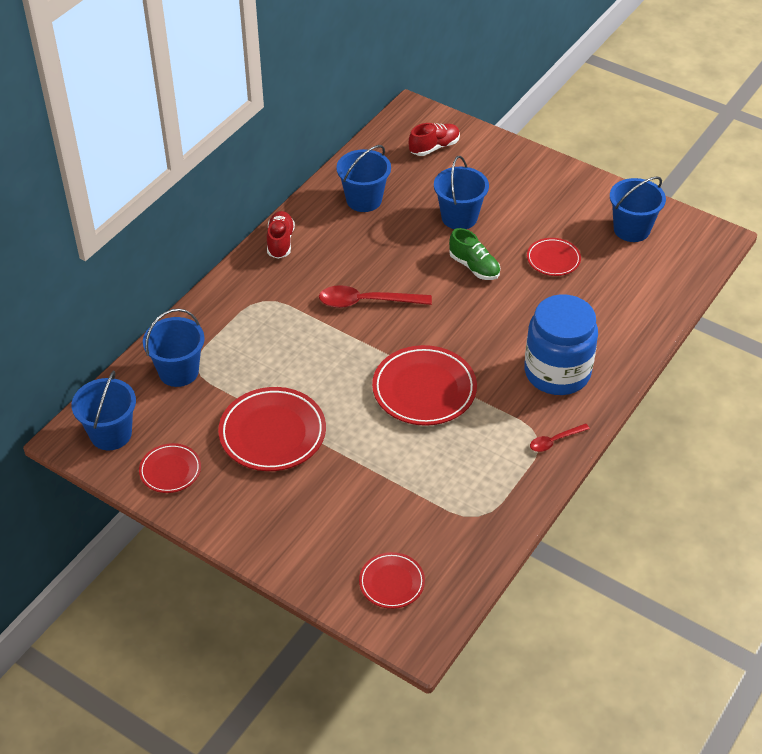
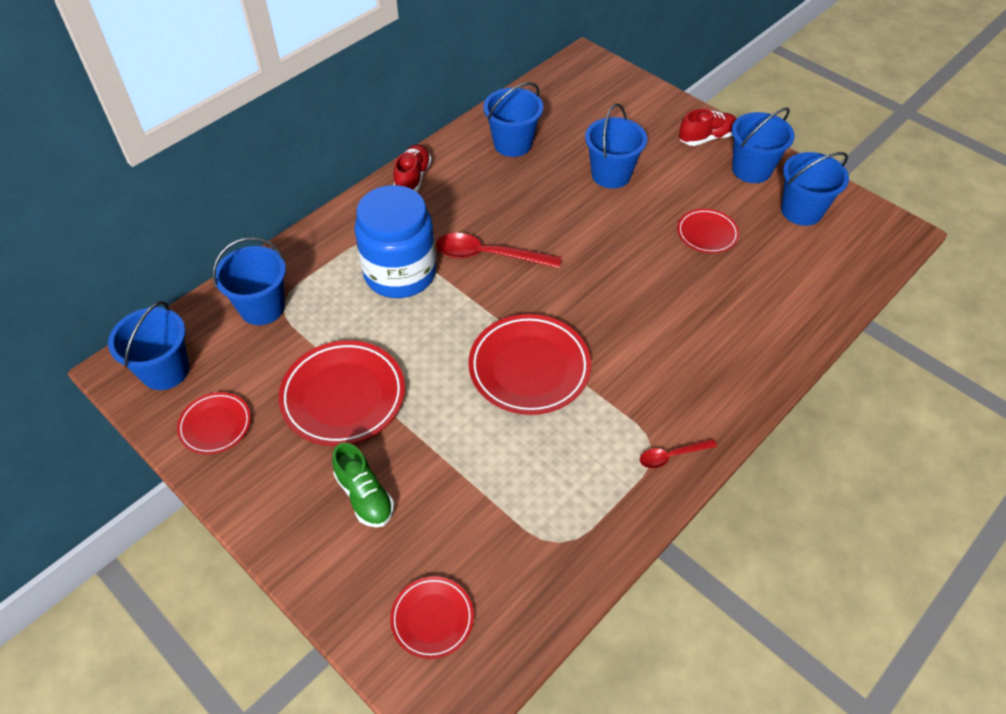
camera: 10 degrees right, 5 degrees up
(434, 147) = (599, 98): red shoe -> red shoe (706, 138)
(474, 267) = (616, 231): green shoe -> green shoe (364, 496)
(557, 372) = (689, 368): blue jar -> blue jar (400, 273)
(583, 198) = (751, 169): none -> blue bucket

